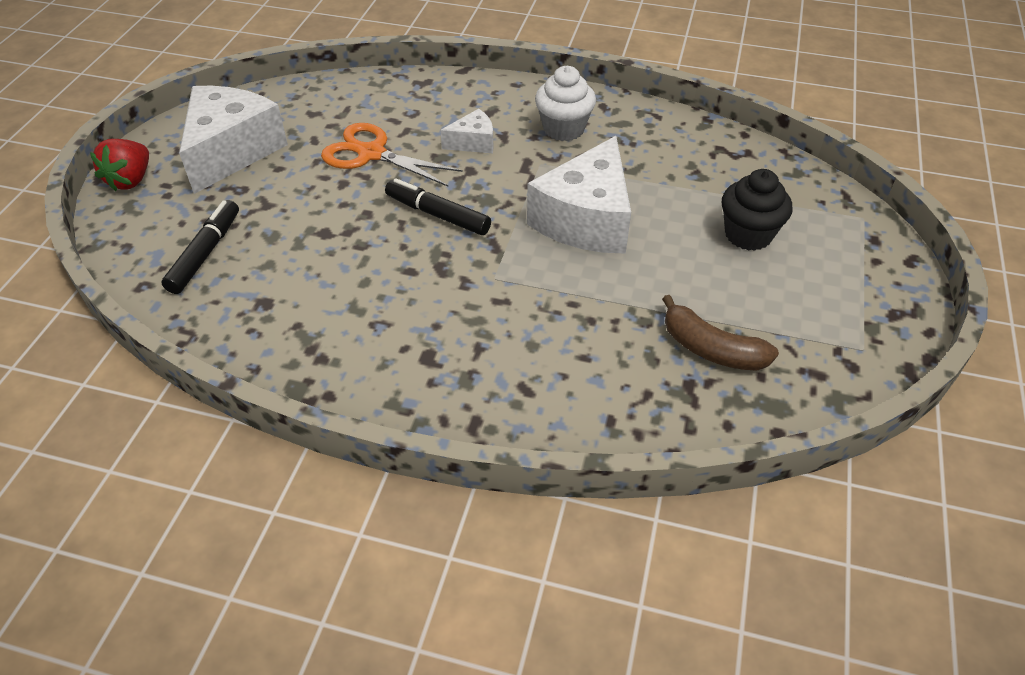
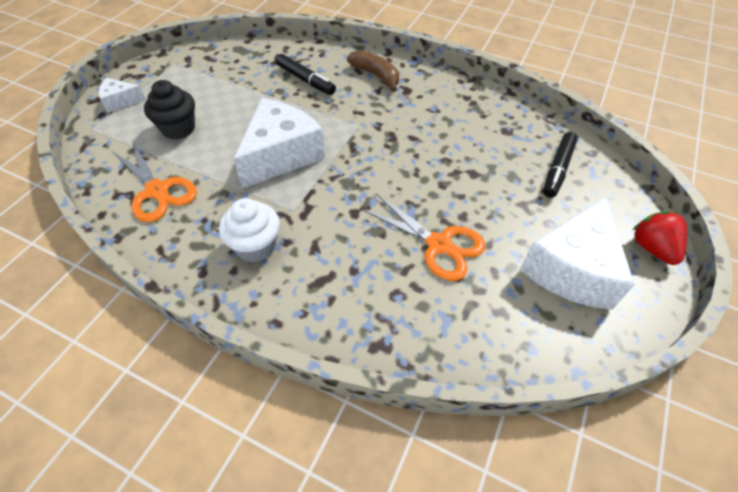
camera: 170 degrees left, 5 degrees up
(130, 180) = (652, 248): red strawberry -> red strawberry turned 45 degrees counterclockwise
(437, 215) = (388, 175): black marker -> black marker (306, 80)
(473, 142) = (344, 243): white cheese -> white cheese (120, 101)
(706, 161) = (157, 191): none -> orange scissors
(711, 349) = (252, 73): brown banana -> brown banana (376, 76)

